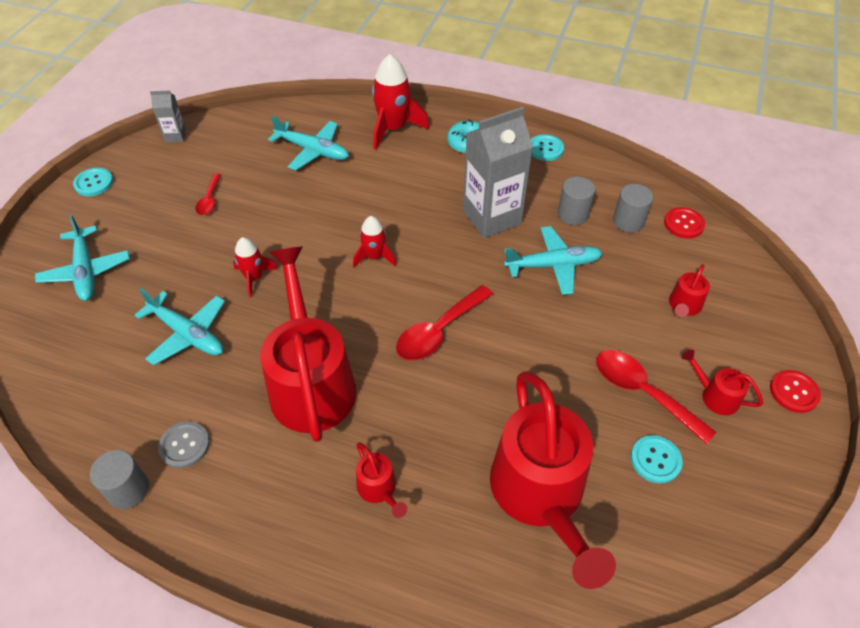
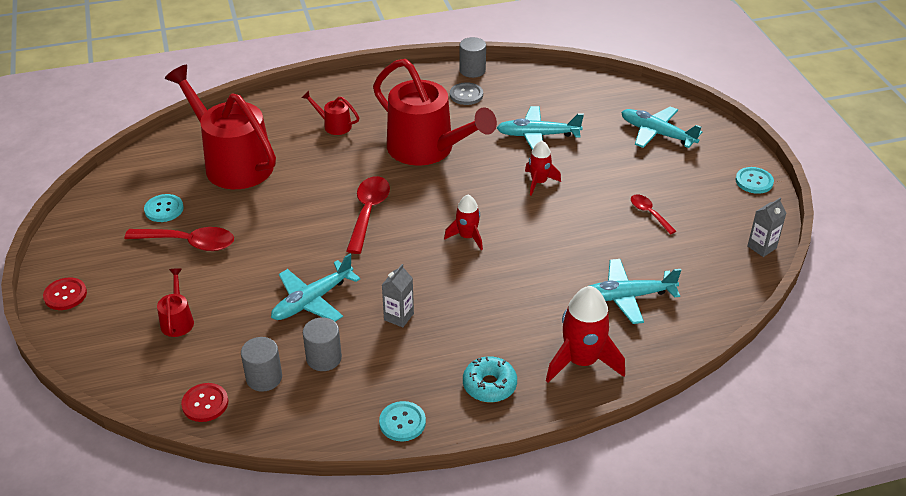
camera: 145 degrees right, 10 degrees down
(491, 217) = (399, 317): grey carton -> grey carton, size x0.47
(715, 396) = (131, 265): red watering can -> none

